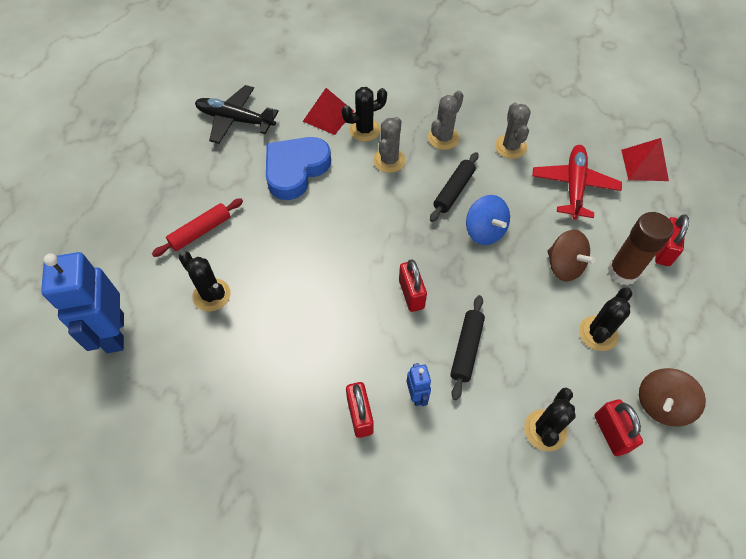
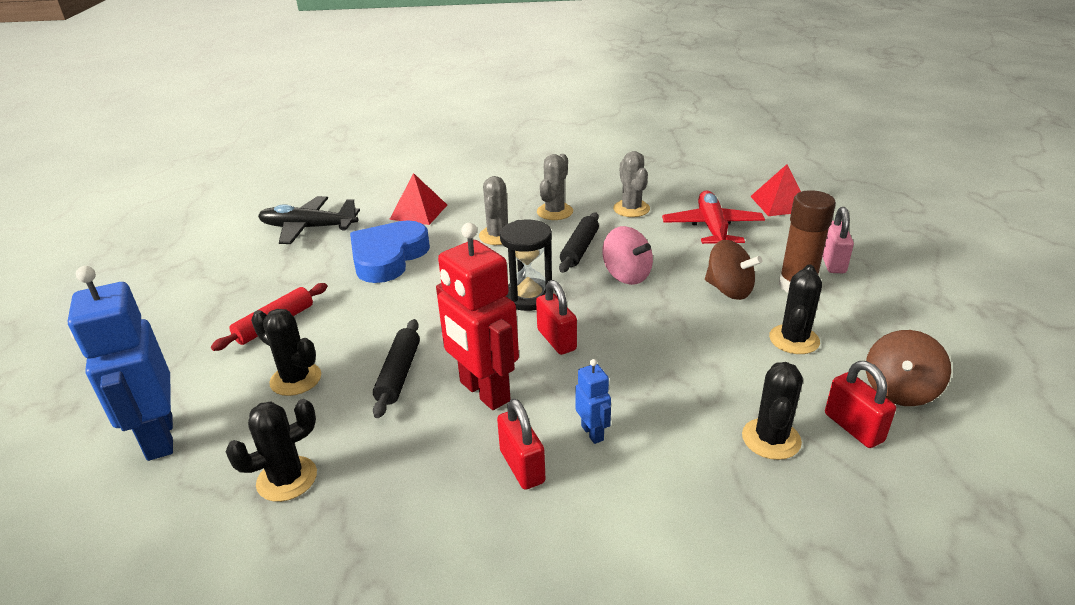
camera: 10 degrees left, 25 degrees down
(346, 337) = (484, 392): none -> red robot
(364, 130) = (463, 217): black cactus -> black cactus (287, 479)
(399, 241) = (528, 297): none -> black hourglass
(466, 349) = (641, 378): black rolling pin -> black rolling pin (398, 374)
(484, 231) = (626, 275): blue spinning top -> pink spinning top
(663, 250) = (832, 262): red padlock -> pink padlock

